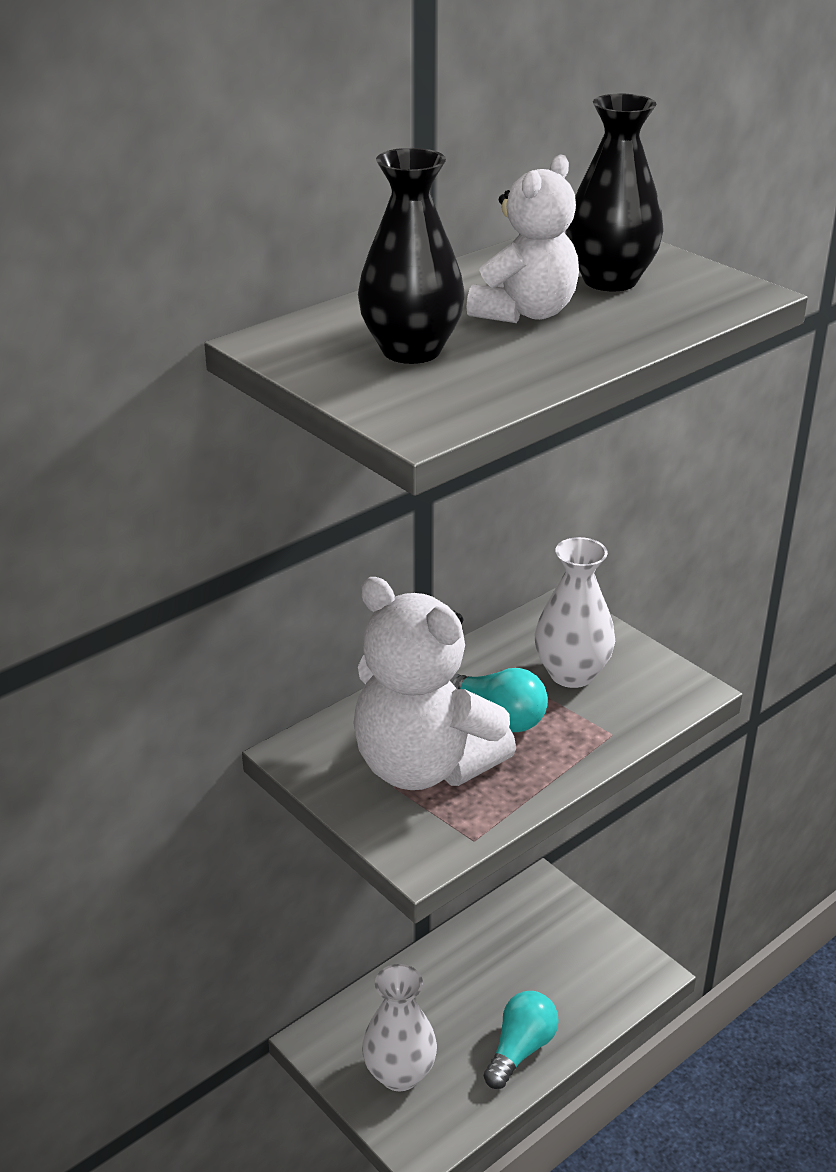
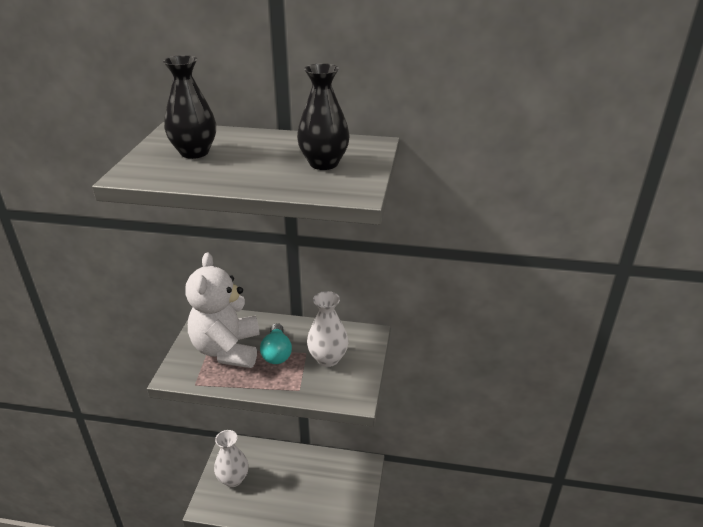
camera: 50 degrees right, 0 degrees up
(520, 1049) = (275, 509): turquoise light bulb -> none
(525, 313) = (262, 159): white teddy bear -> none

